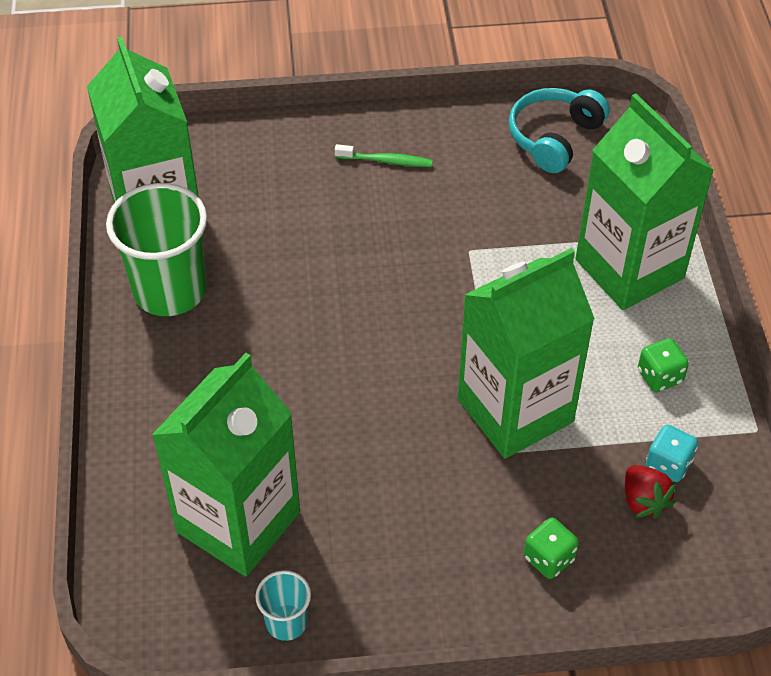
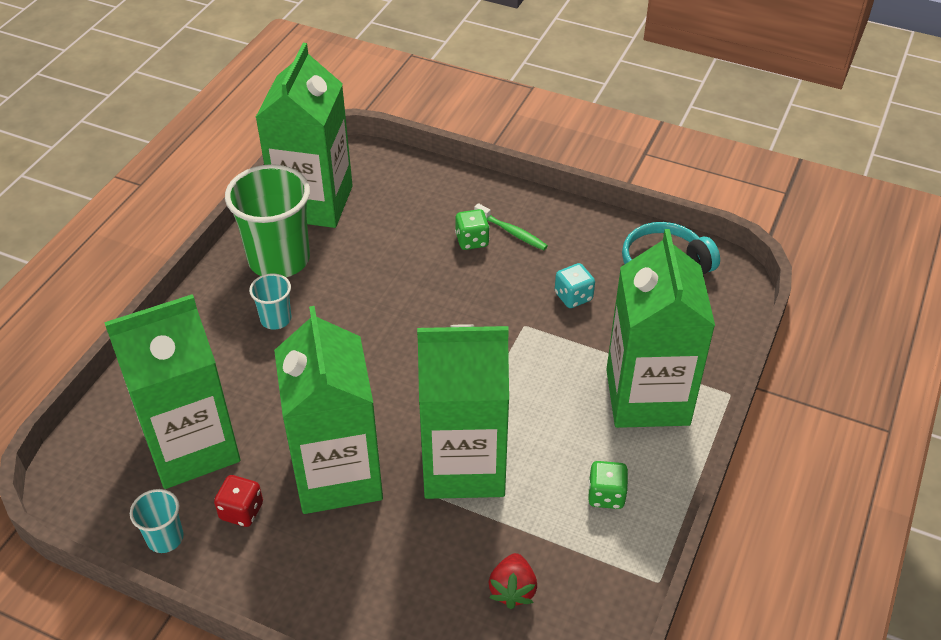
camera: 30 degrees right, 5 degrees down
(218, 354) = (276, 319): none -> turquoise cup
(341, 558) = (241, 511): none -> red dice
(405, 477) = (338, 474): none -> green carton
(549, 558) = (398, 595): green dice -> green dice (472, 240)
(668, 464) = (557, 570): turquoise dice -> turquoise dice (573, 297)

